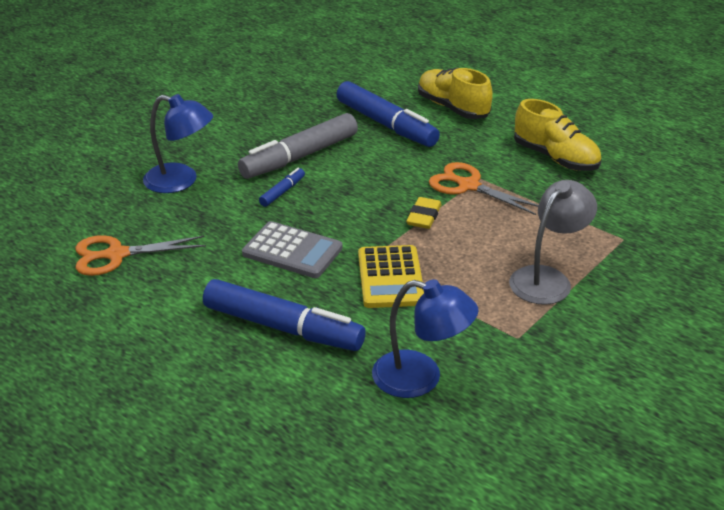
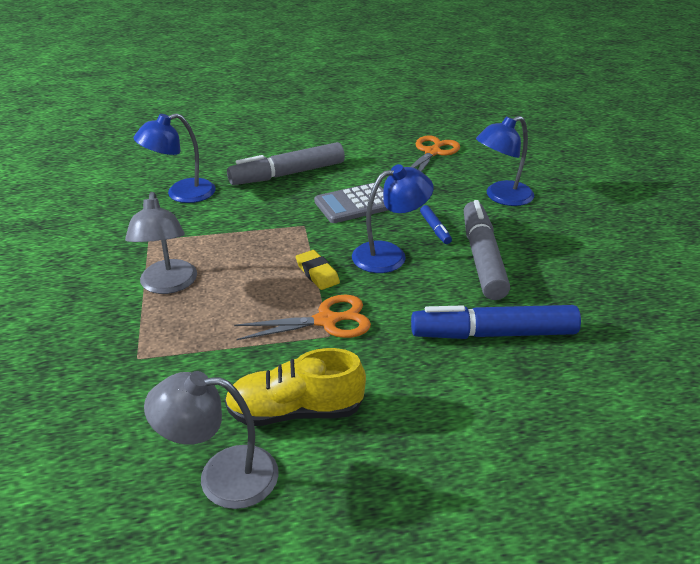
camera: 130 degrees right, 0 degrees up
(283, 327) = (287, 174): blue marker -> grey marker
(351, 196) = (389, 255): none -> blue lamp
(390, 278) = (273, 225): yellow calculator -> none
(453, 108) = (484, 404): yellow shoe -> none
(628, 157) = (222, 476): none -> grey lamp

